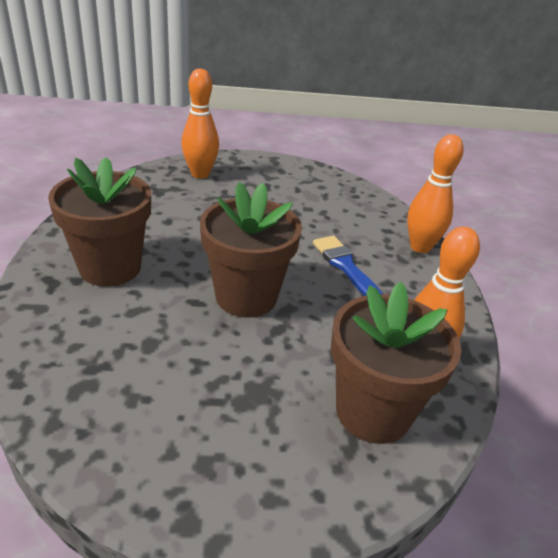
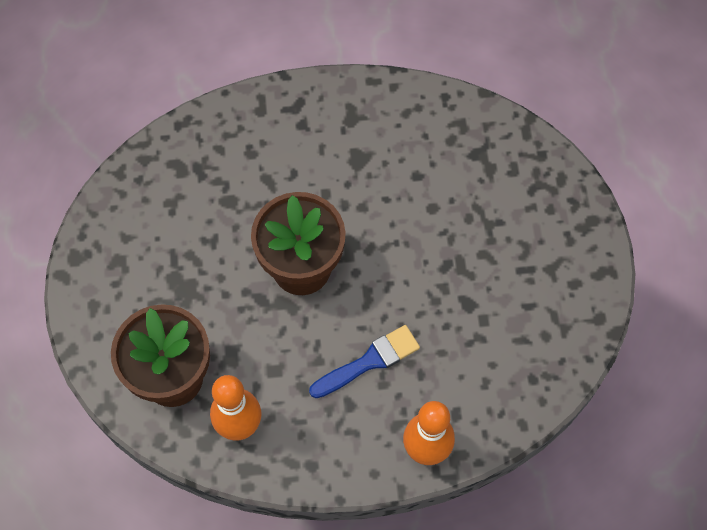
camera: 90 degrees right, 30 degrees up
(110, 268) = (324, 145): brown flower pot -> none
(200, 174) = (532, 189): orange bowling pin -> none

